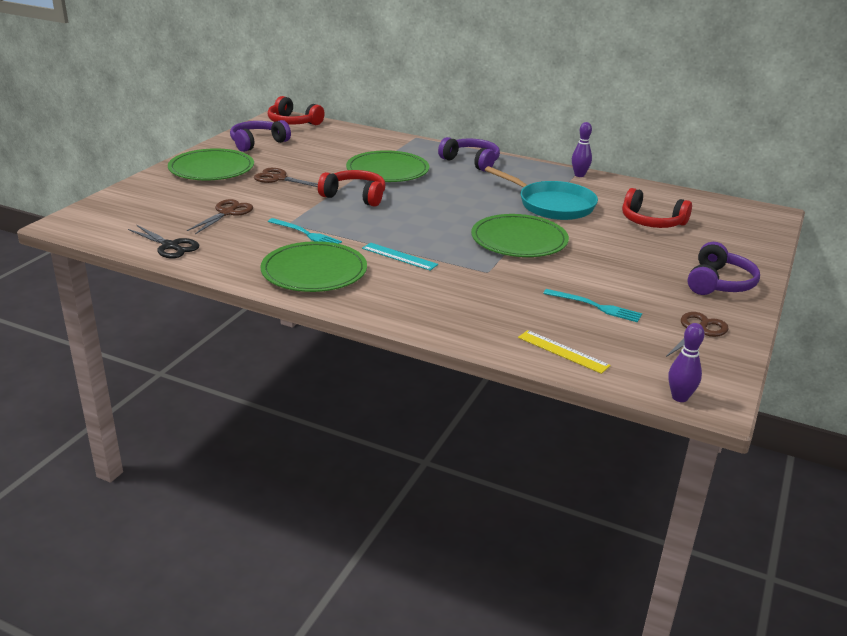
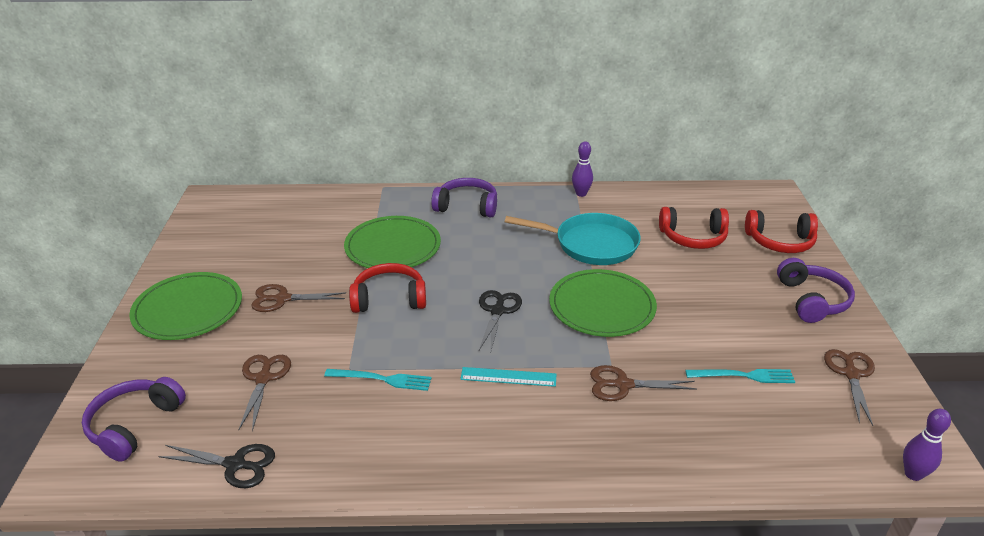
camera: 25 degrees left, 5 degrees up
(257, 143) = (213, 248): purple headphones -> purple headphones (134, 425)
(293, 122) = (230, 202): red headphones -> red headphones (780, 242)
(314, 271) = (438, 438): green plate -> none
(430, 222) = (497, 311): none -> black scissors
(485, 284) = (623, 385): none -> brown scissors
(563, 351) = (770, 455): yellow ruler -> none

